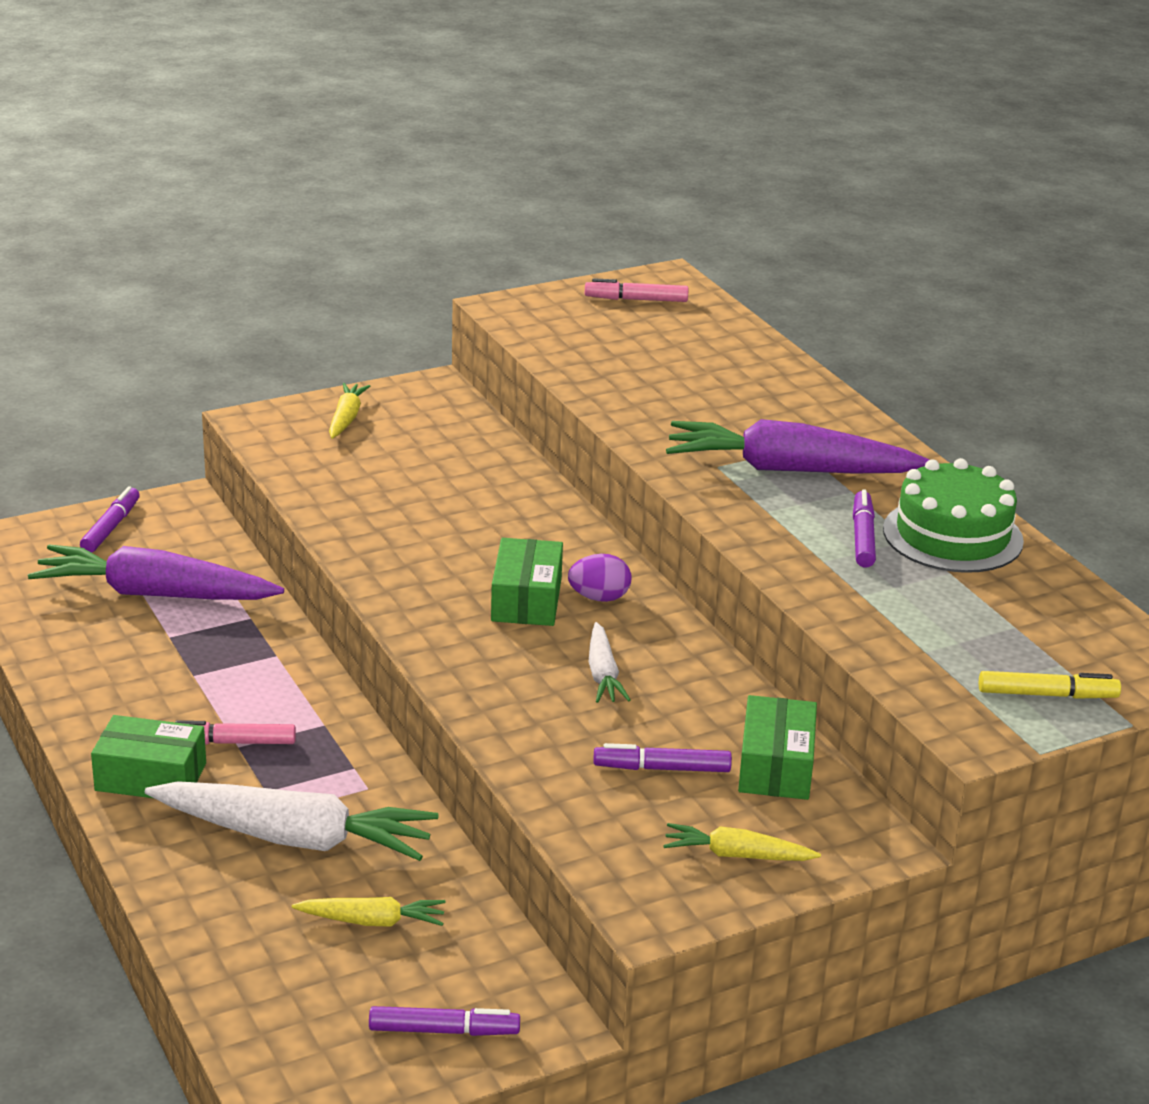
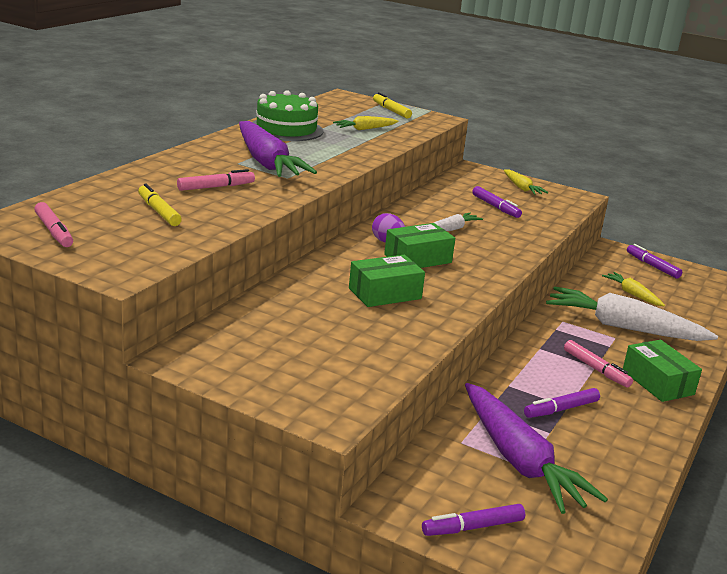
camera: 125 degrees left, 5 degrees down
(294, 838) = (623, 327): white carrot -> white carrot turned 45 degrees counterclockwise
(346, 418) = (277, 377): yellow carrot -> yellow carrot (365, 129)
(652, 358) = (158, 211): none -> yellow marker
(711, 409) = (216, 187): none -> pink marker
(775, 766) = (457, 189): green box -> green box (385, 293)
(862, 537) = (315, 143): purple marker -> purple marker (561, 409)

